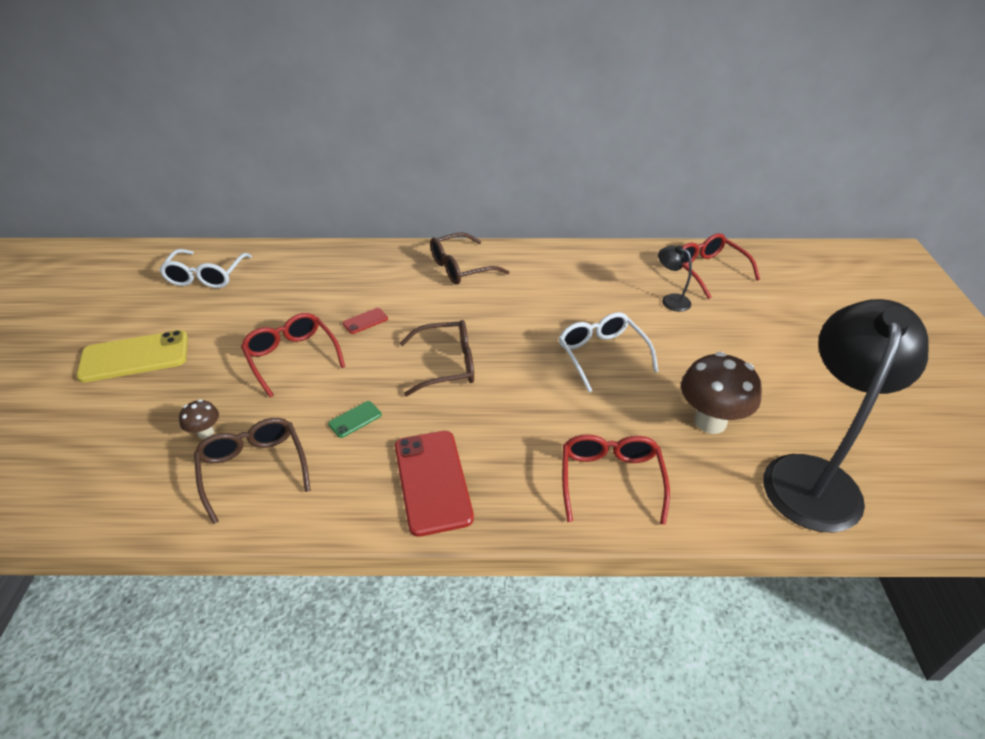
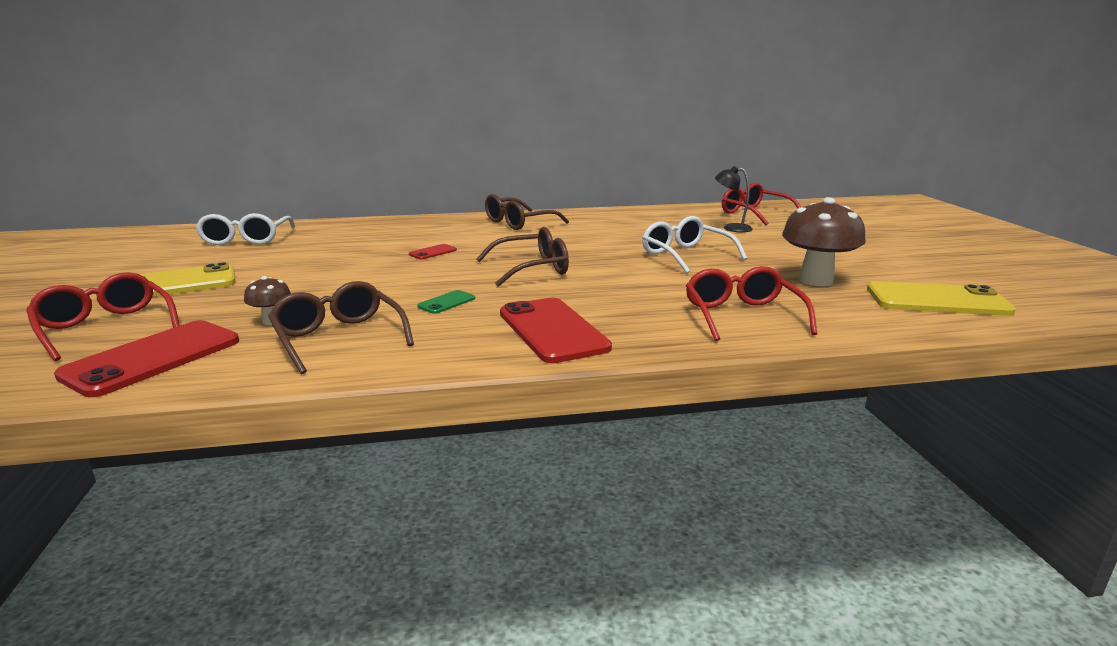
camera: 10 degrees left, 20 degrees down
(108, 480) = (153, 358): none -> red phone
(292, 357) = (359, 274): red glasses -> red glasses (106, 327)
(813, 476) = (937, 300): black lamp -> yellow phone

